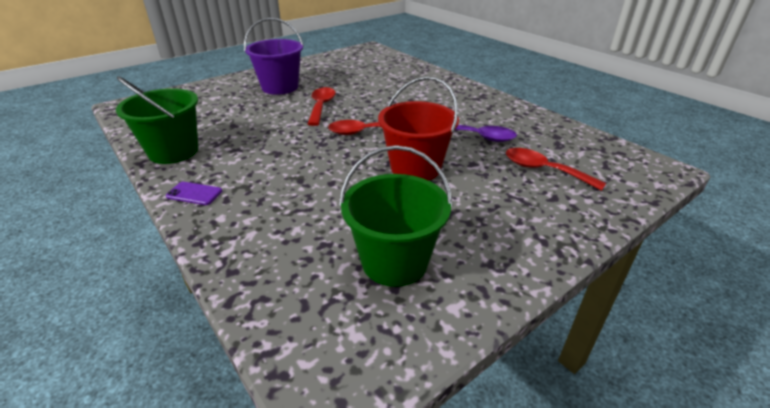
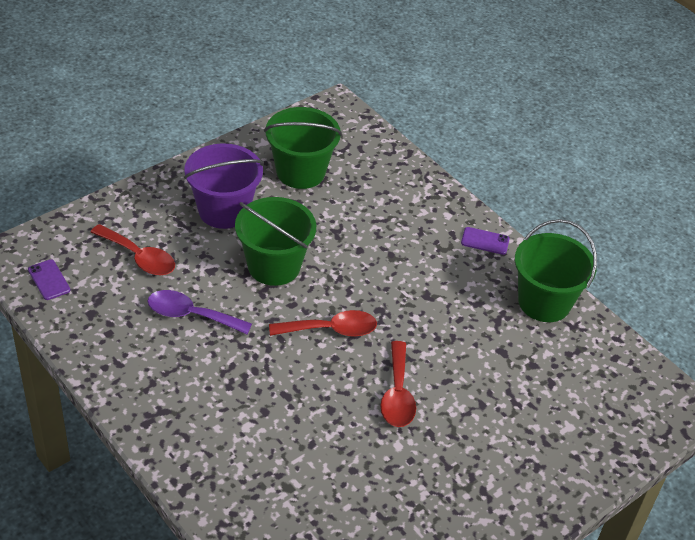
camera: 175 degrees right, 10 degrees up
(280, 87) = (477, 457): purple bucket -> purple bucket (224, 210)
(415, 168) = (274, 266): red bucket -> green bucket
(610, 153) = (49, 280): none -> purple phone

